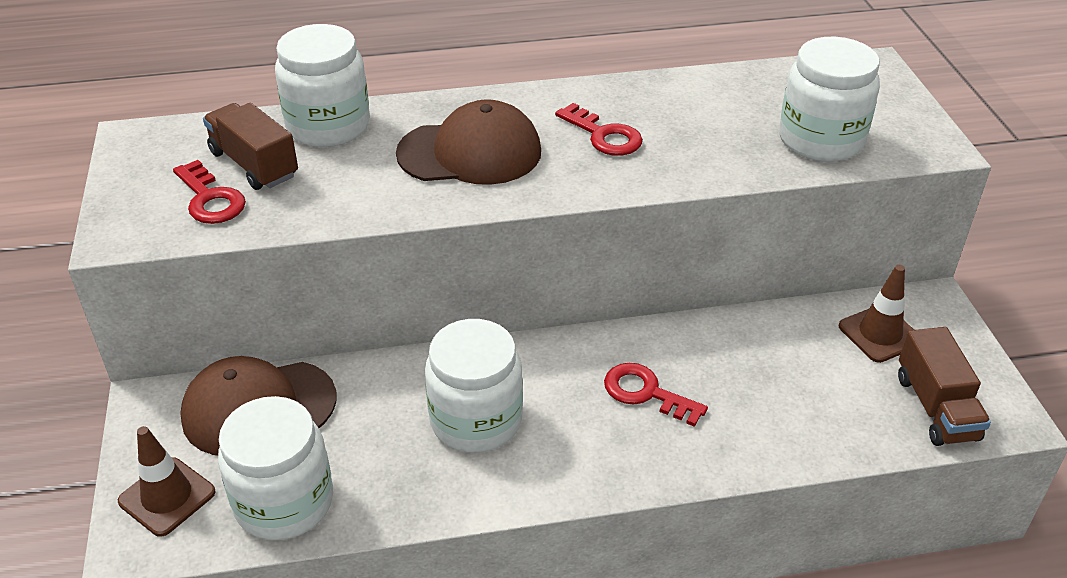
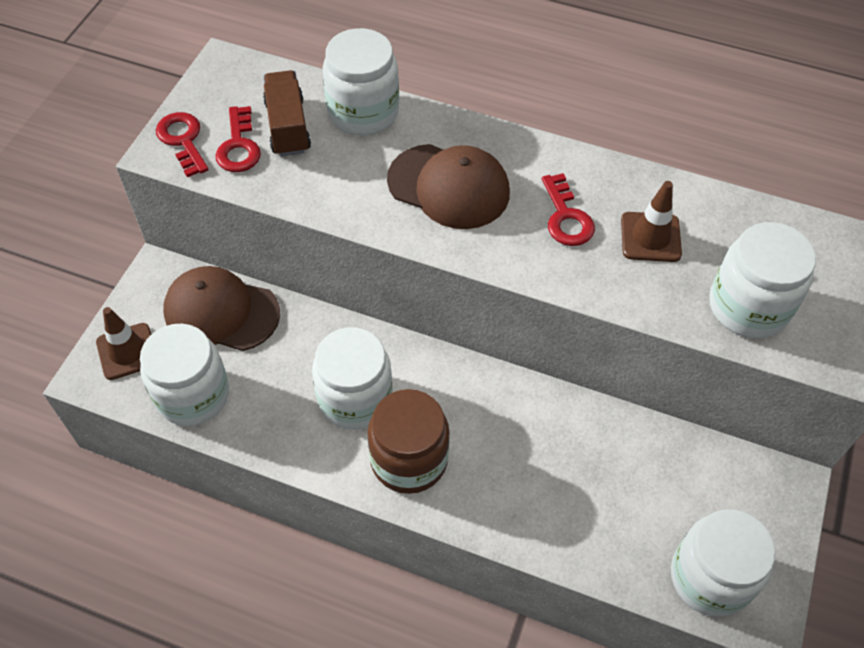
camera: 30 degrees right, 15 degrees up
(578, 448) = (409, 460): none -> brown jar
(646, 393) = (491, 441): red key -> red key (183, 140)
(880, 334) = (718, 488): brown traffic cone -> brown traffic cone (650, 237)
(936, 407) = (710, 577): brown truck -> white jar

